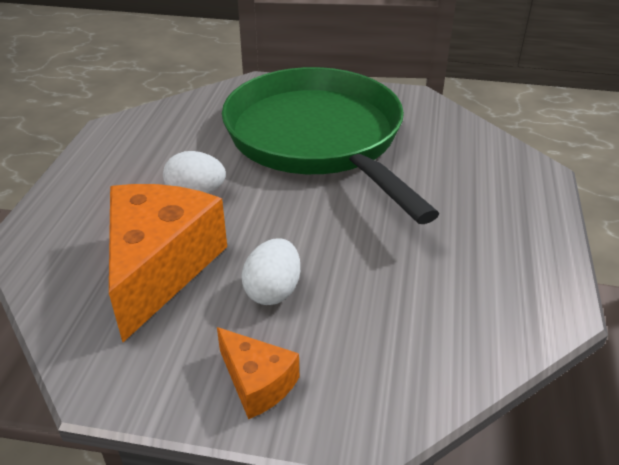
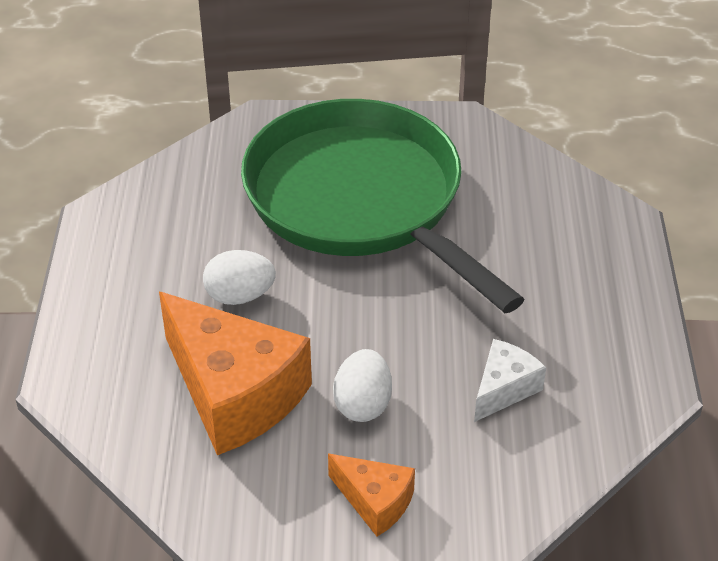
camera: 10 degrees left, 5 degrees up
(160, 267) = (234, 394): orange cheese -> orange cheese turned 135 degrees clockwise
(409, 294) = (504, 389): none -> white cheese

